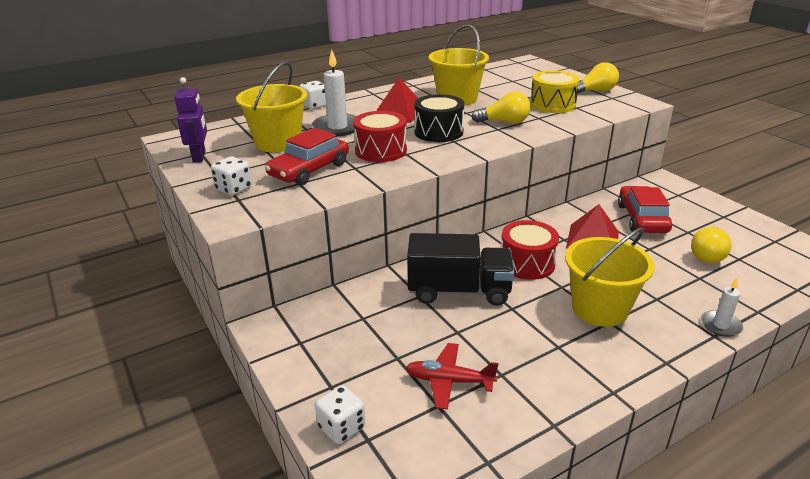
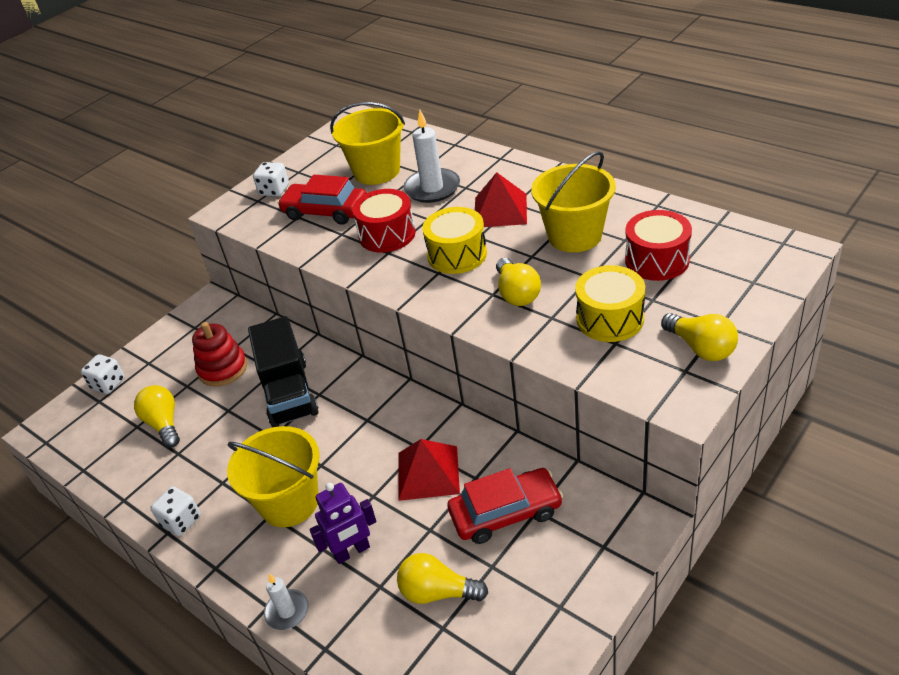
camera: 75 degrees right, 10 degrees up
(199, 157) = (328, 147): purple robot -> purple robot (352, 551)
(315, 105) = (484, 152): white dice -> white dice (181, 521)
(390, 328) = (223, 369): none -> red stacking toy
(438, 132) = (457, 254): black drum -> yellow drum
(449, 381) = (164, 424): red plane -> yellow light bulb
(527, 263) = (355, 428): red drum -> red drum (657, 260)

